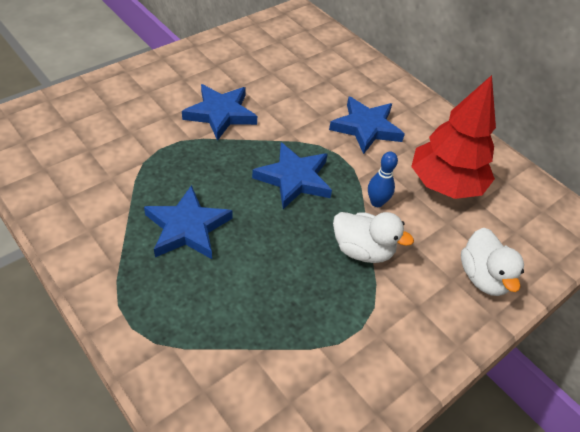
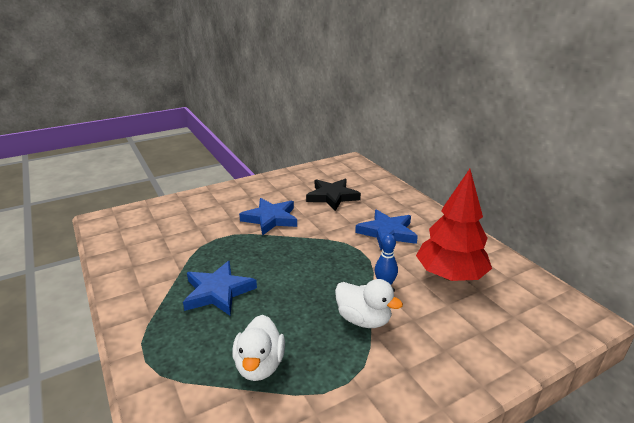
camera: 15 degrees right, 20 degrees down
(289, 74) = (332, 196): none -> black star
(294, 179) = (317, 264): blue star -> none
(483, 277) = (475, 350): white duck -> white duck (259, 365)

